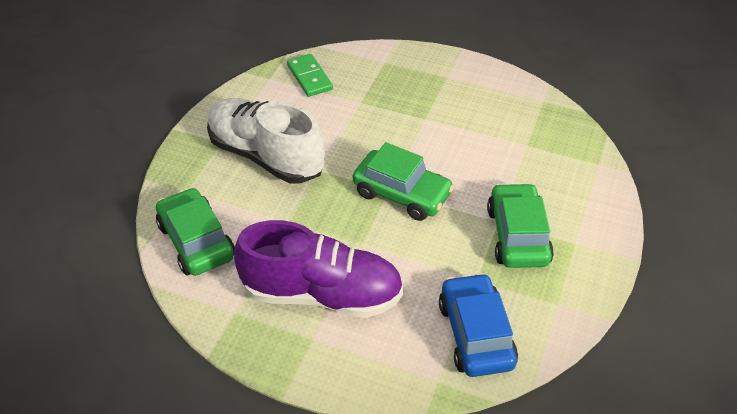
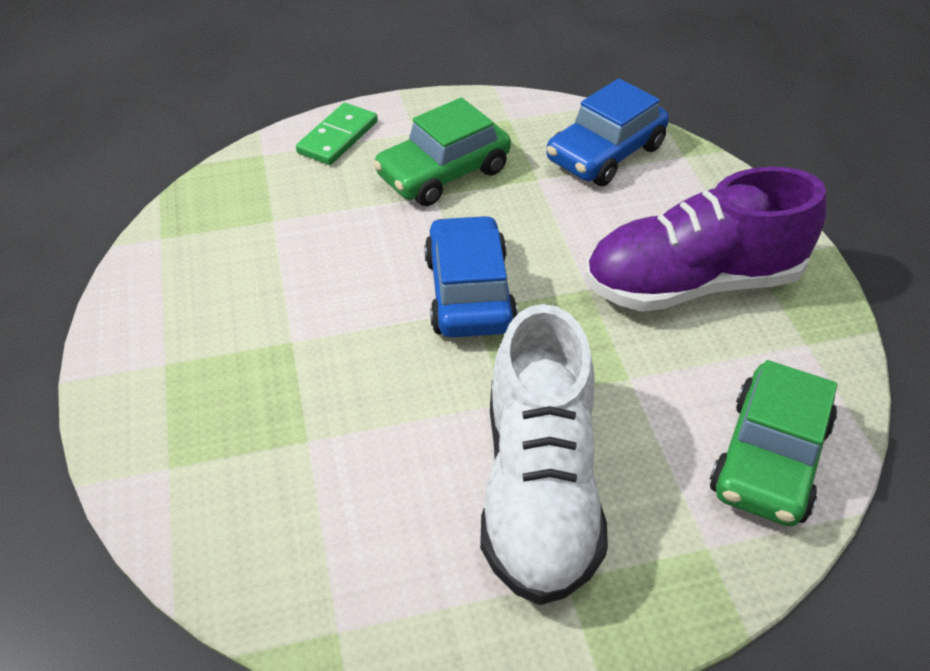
camera: 125 degrees left, 0 degrees up
(309, 77) = (289, 559): green domino -> green domino (338, 137)
(322, 294) = (692, 283): purple shoe -> purple shoe turned 75 degrees counterclockwise
(402, 194) = (469, 292): green car -> blue car

